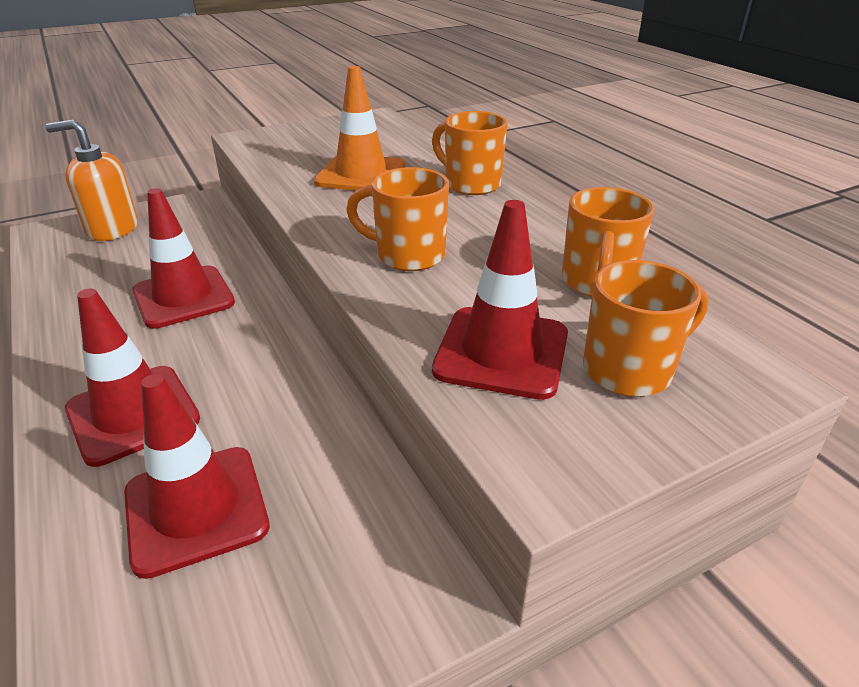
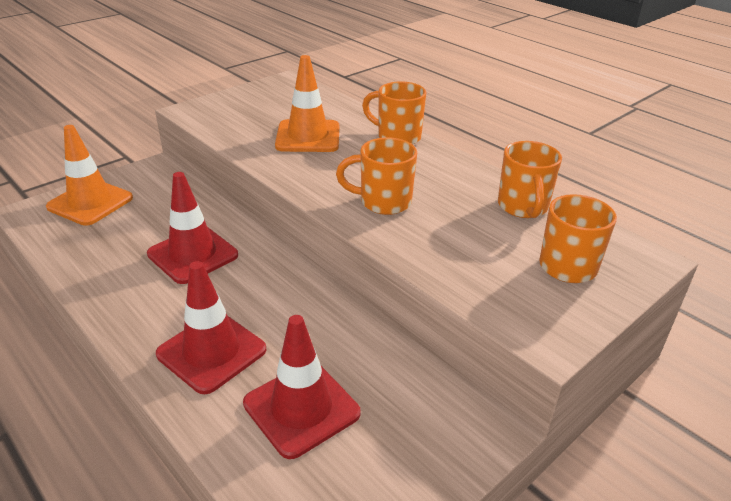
camera: 15 degrees left, 0 degrees up
(112, 229) = (90, 202): orange soap dispenser -> orange traffic cone
(501, 352) = (485, 266): red traffic cone -> none

